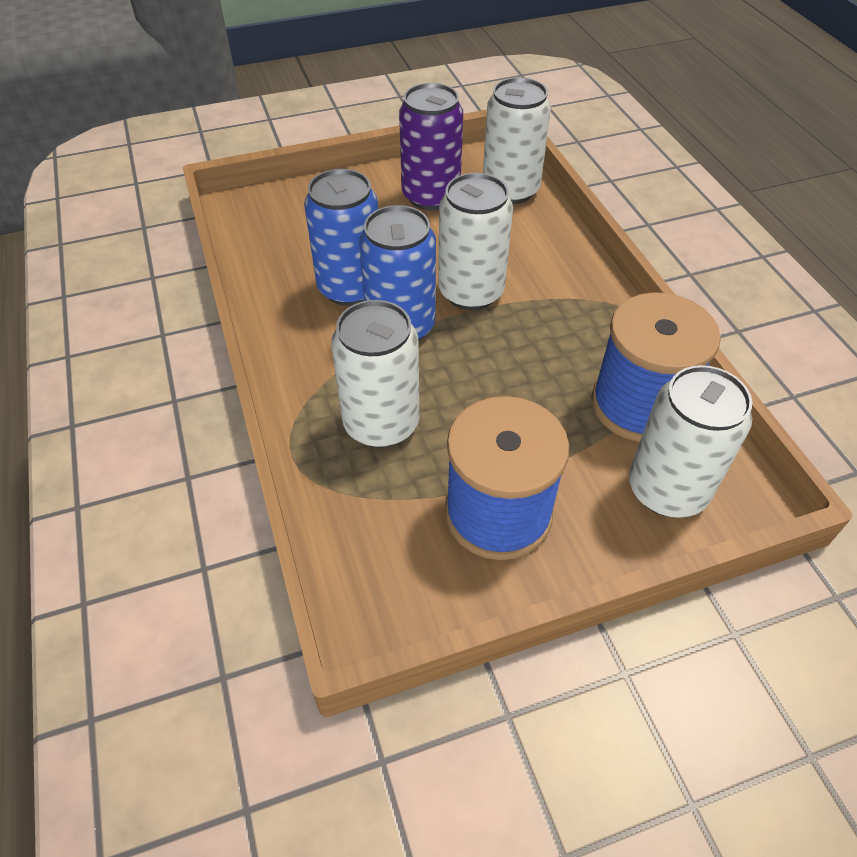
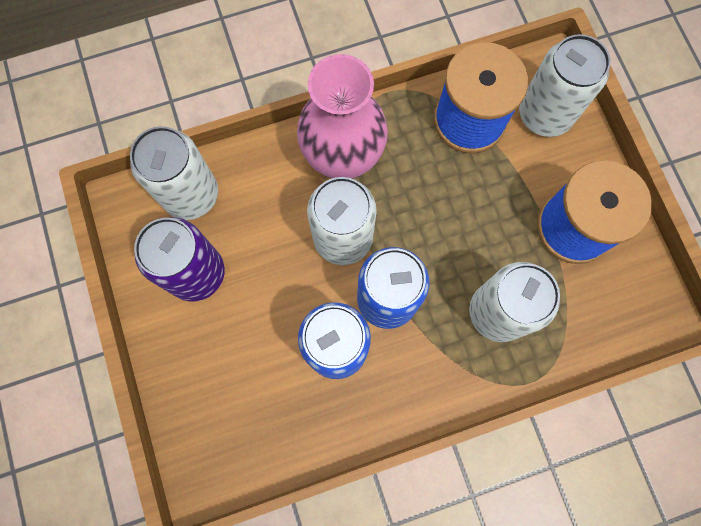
camera: 90 degrees left, 25 degrees up
(565, 292) = (343, 159): none -> pink vase

